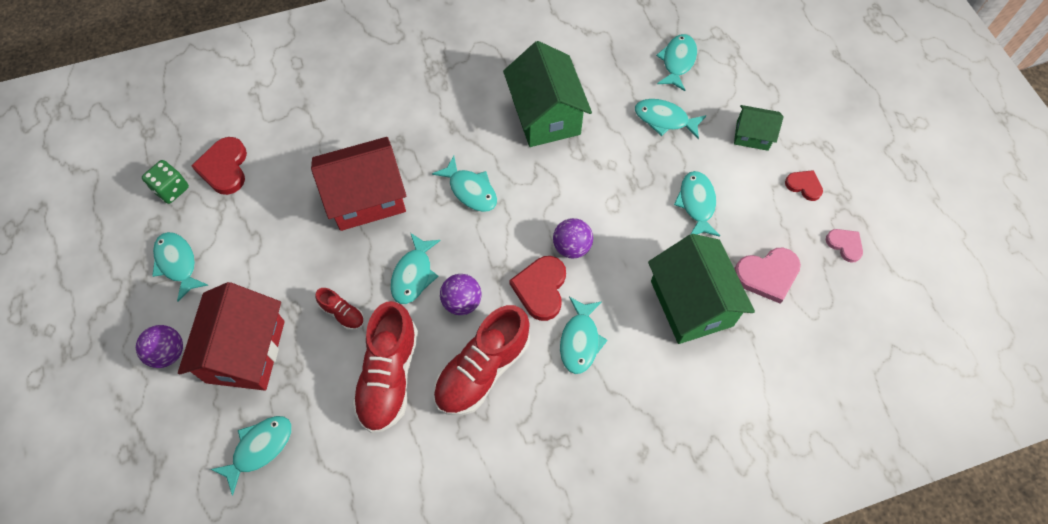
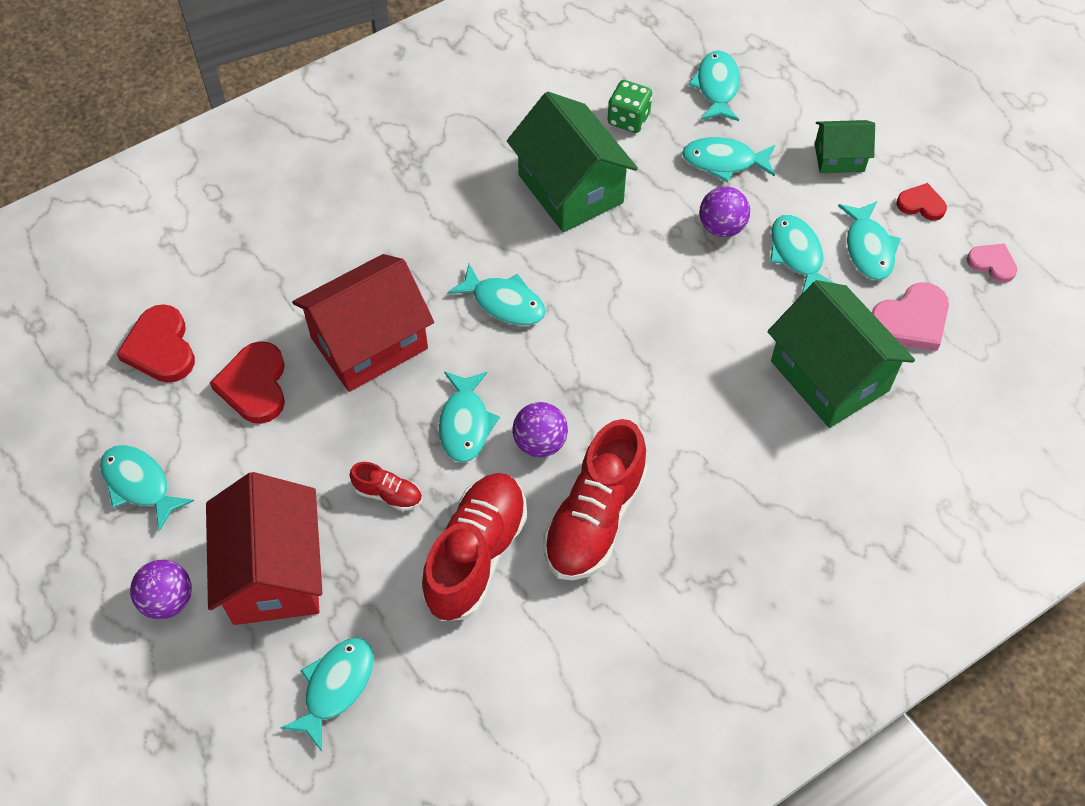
camera: 15 degrees left, 5 degrees down
(171, 189) = (96, 392): green dice -> green dice (628, 119)
(389, 375) = (476, 555): red shoe -> red shoe turned 150 degrees counterclockwise
(541, 288) = (636, 402): red heart -> red heart (254, 385)
(571, 247) = (658, 343): purple ball -> purple ball (721, 227)
(580, 341) = (706, 453): turquoise fish -> turquoise fish (868, 248)

